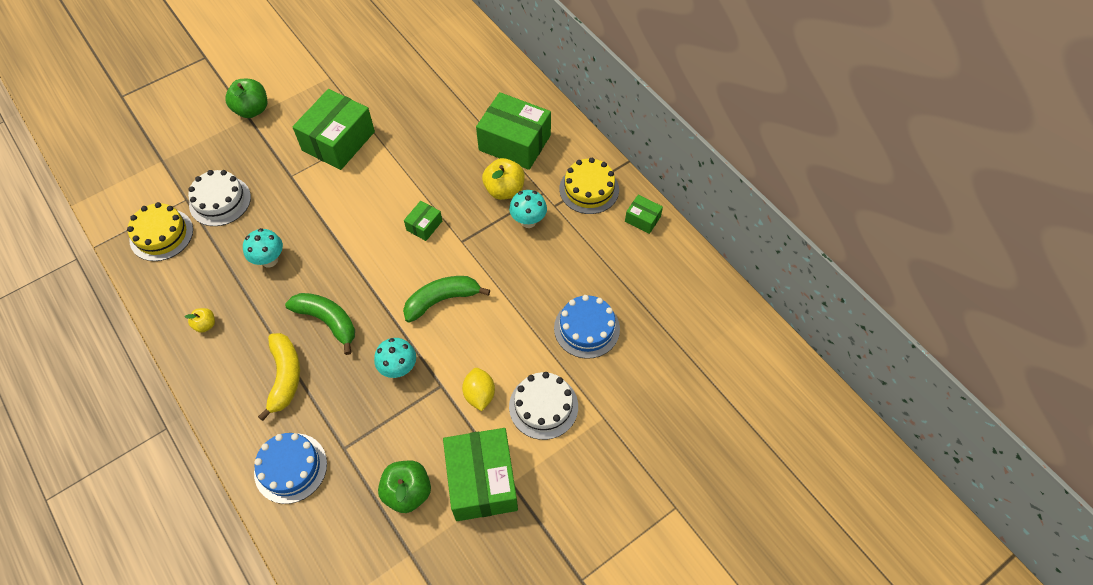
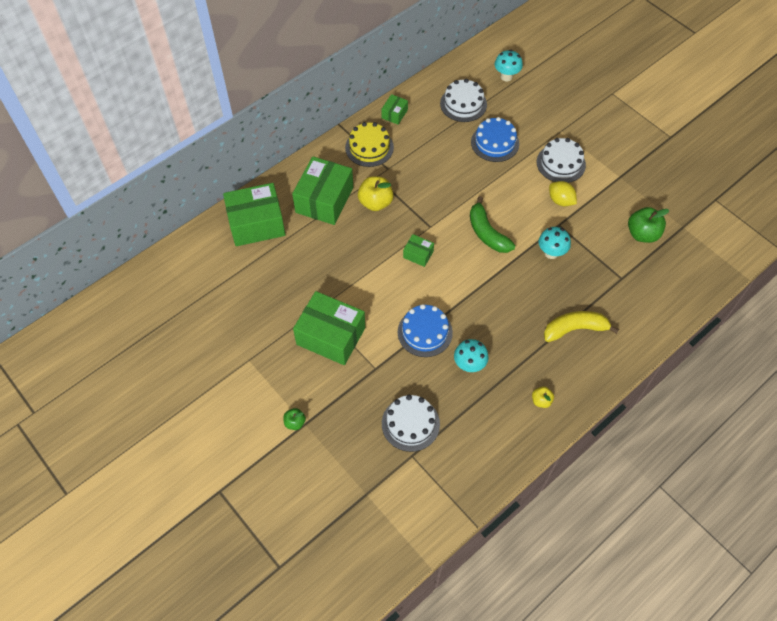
camera: 95 degrees left, 0 degrees up
(161, 234) = (455, 466): yellow cake -> none
(252, 110) = (295, 422): green apple -> green apple, size x0.54
(290, 468) = (645, 309): blue cake -> blue cake (425, 332)
(327, 321) = (520, 308): green banana -> none
(479, 394) = (560, 201): yellow lemon -> yellow lemon turned 60 degrees clockwise
(482, 481) = (623, 193): green box -> green box (256, 224)
(528, 221) = (405, 184): turquoise mushroom -> turquoise mushroom (506, 77)
(658, 299) = (463, 104): none -> white cake

